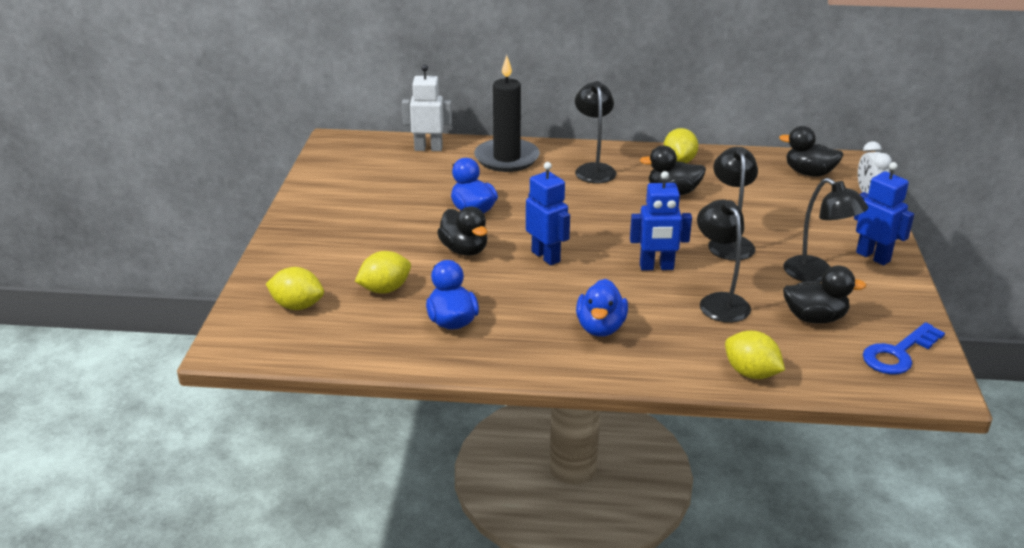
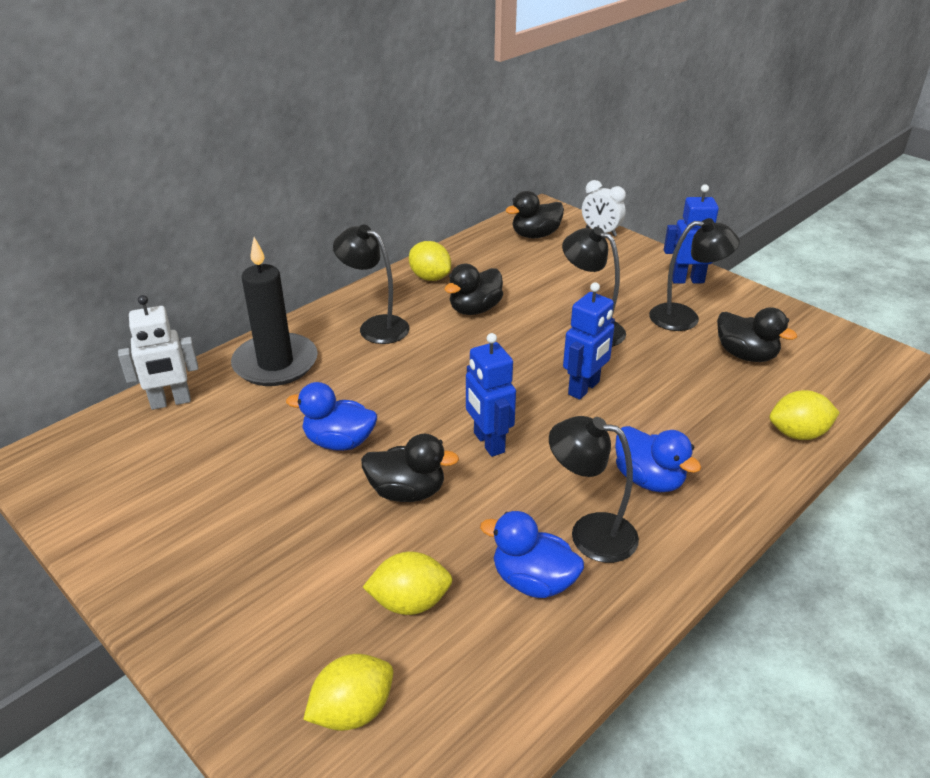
camera: 50 degrees left, 5 degrees up
(385, 289) = (410, 602): yellow lemon -> yellow lemon turned 75 degrees clockwise
(428, 148) = (171, 402): white robot -> white robot turned 150 degrees counterclockwise
(546, 256) = (488, 443): blue robot -> blue robot turned 120 degrees counterclockwise
(719, 302) = (675, 387): black lamp -> black lamp (590, 533)
(815, 318) = (745, 355): black duck -> black duck turned 90 degrees clockwise
(898, 354) = (829, 347): blue key -> none

